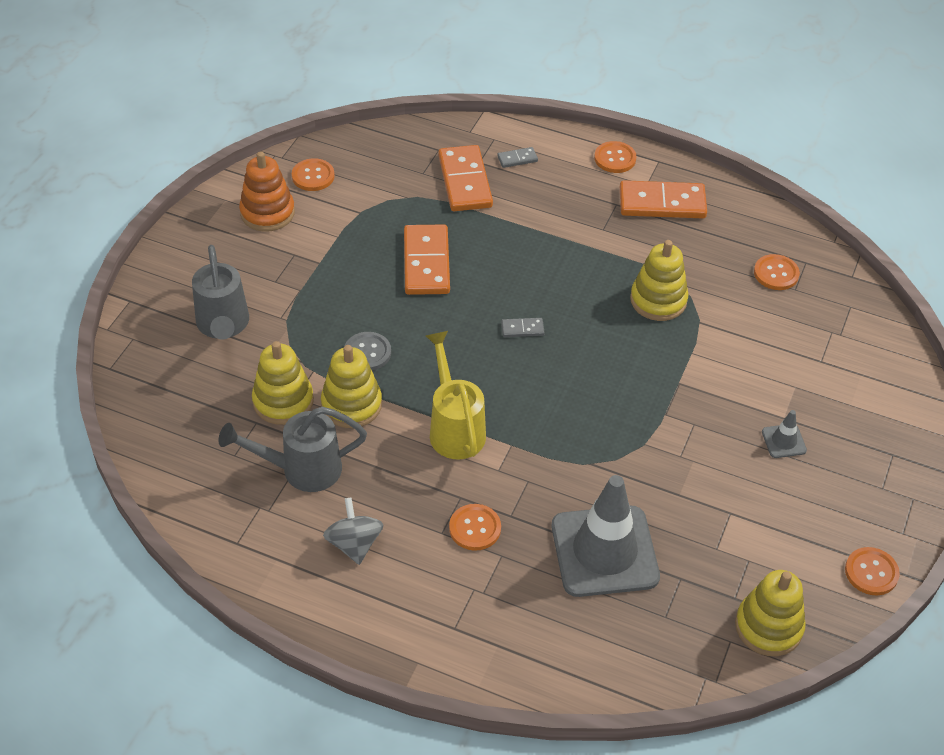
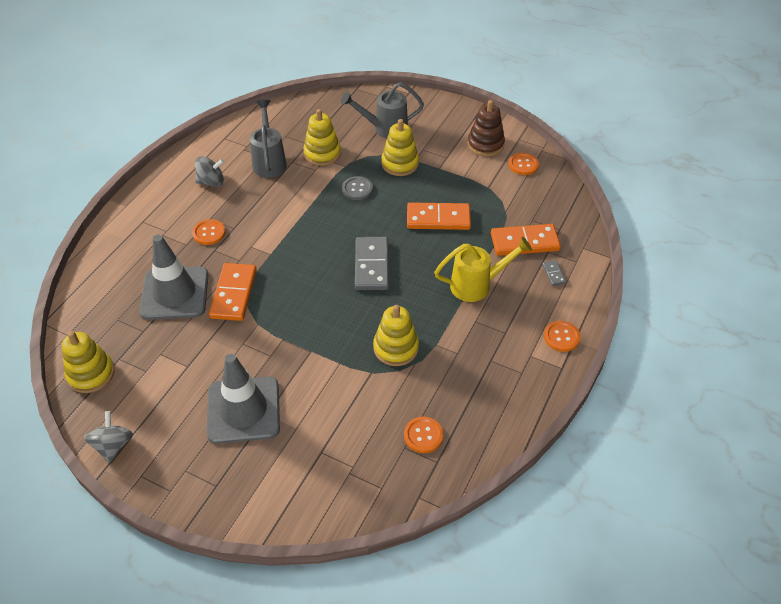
camera: 95 degrees right, 0 degrees up
(267, 213) = (485, 145): orange stacking toy -> brown stacking toy
(351, 404) = (315, 182): yellow stacking toy -> yellow stacking toy (400, 164)
(454, 427) = (289, 227): yellow watering can -> yellow watering can (477, 285)
(522, 329) = (372, 265): grey domino -> grey domino, size x2.21
(662, 203) = (508, 364): orange domino -> orange domino (234, 294)
(784, 441) = (243, 410): grey traffic cone -> grey traffic cone, size x2.41
(871, 572) = (113, 445): orange button -> grey spinning top

